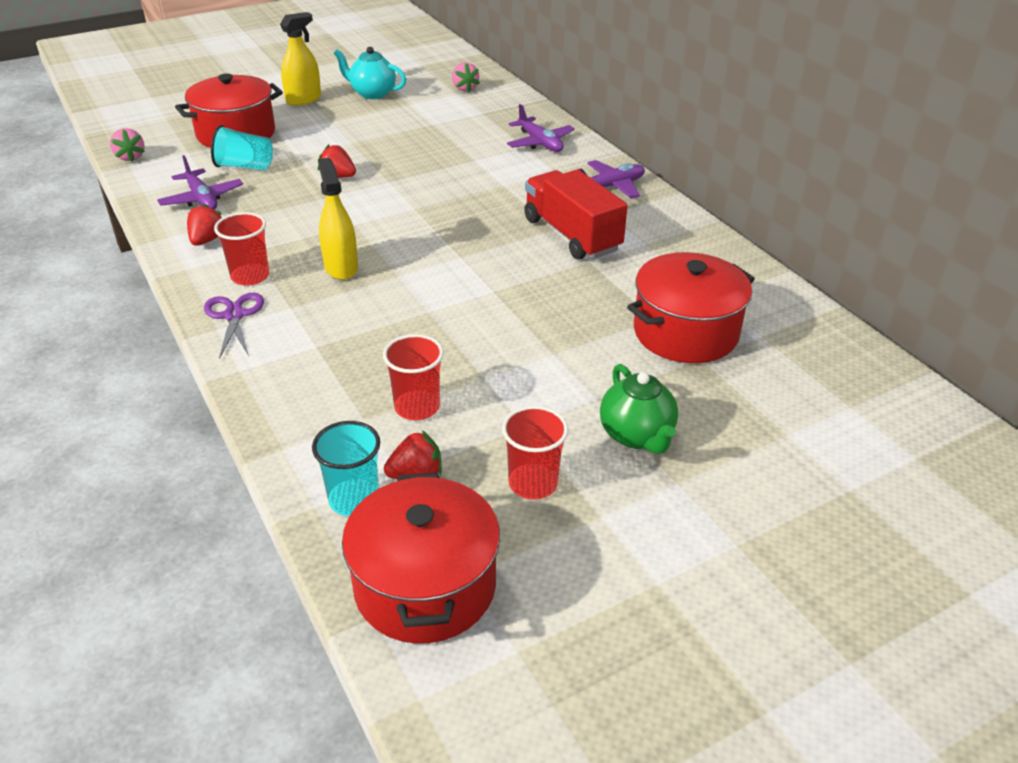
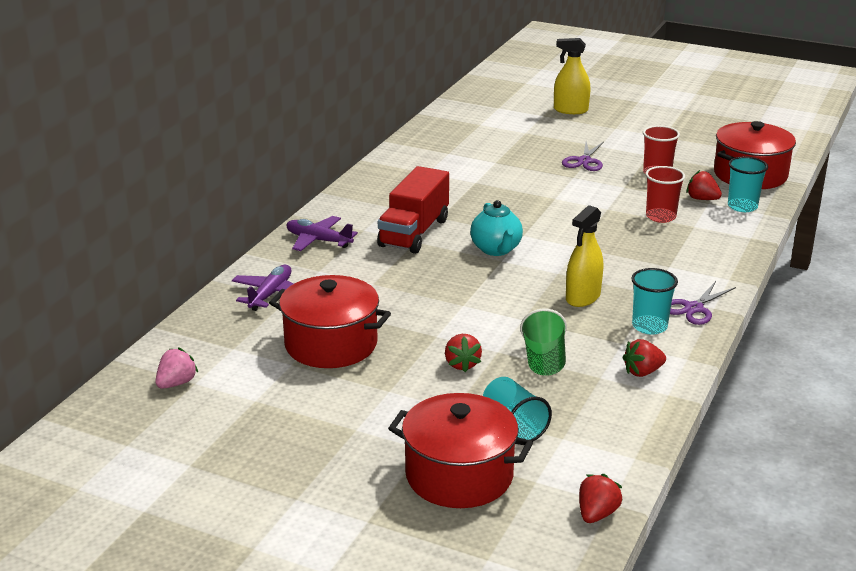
camera: 125 degrees left, 10 degrees down
(130, 157) = (597, 514): pink strawberry -> red strawberry
(202, 199) = (597, 414): purple plane -> none
(250, 276) = (649, 326): red cup -> turquoise cup
(289, 208) = (544, 360): none -> green cup
(303, 99) = (321, 479): yellow spray bottle -> yellow spray bottle (570, 110)
(372, 93) = (253, 438): turquoise teapot -> turquoise teapot (496, 249)
(637, 436) = (584, 161): green teapot -> purple scissors
(685, 332) = (476, 171): red pot -> red pot (331, 344)

